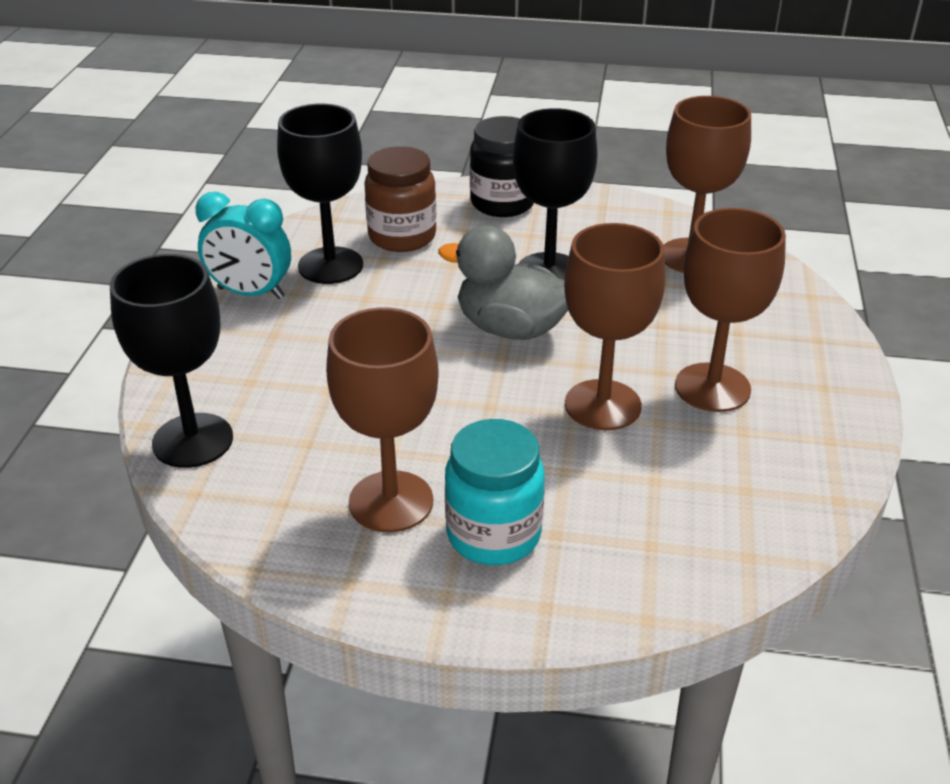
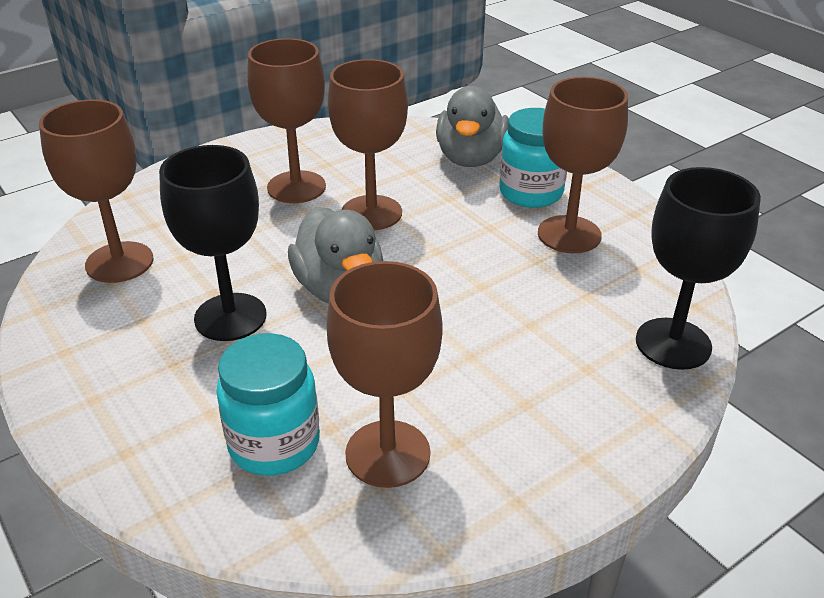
camera: 135 degrees left, 0 degrees up
(250, 293) = (501, 470): turquoise clock -> none
(330, 266) = (387, 453): black goblet -> brown goblet
(402, 237) = (274, 444): brown jar -> turquoise jar
(502, 203) = (122, 420): black jar -> none
(625, 544) = (471, 158): none -> grey duck

